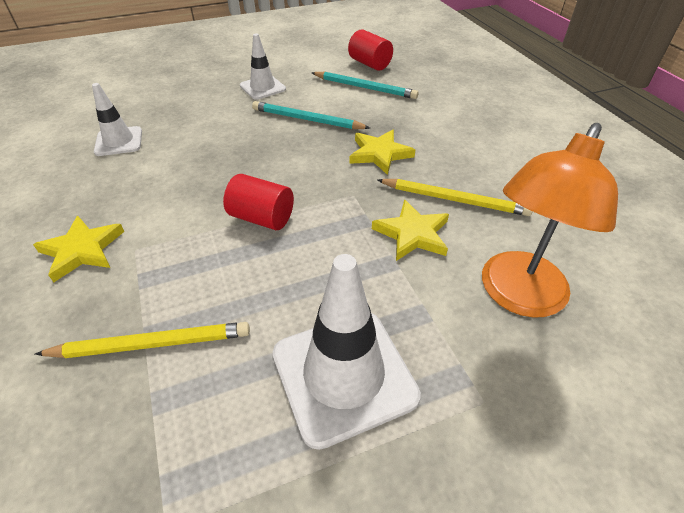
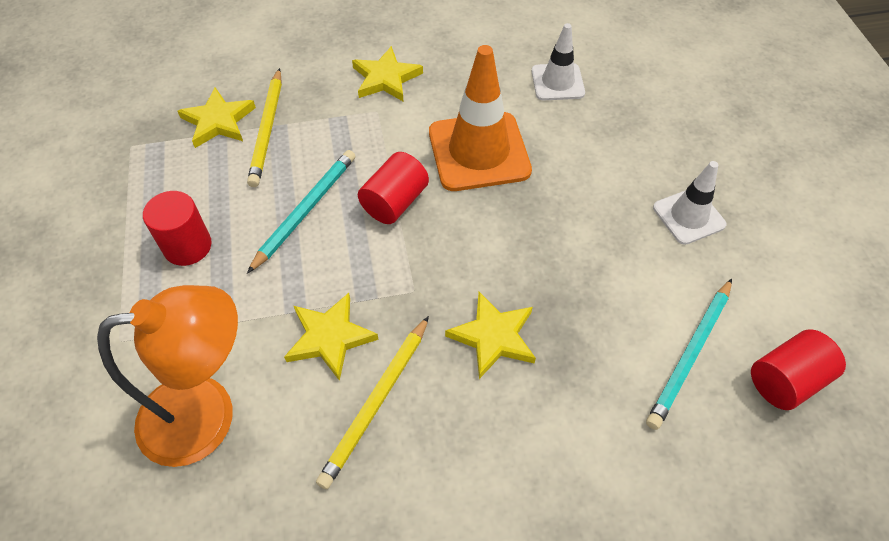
camera: 100 degrees right, 10 degrees up
(127, 409) = (218, 121): none -> yellow star
(200, 176) = (479, 152): none -> orange traffic cone
(307, 119) = (591, 263): turquoise pencil -> turquoise pencil (305, 211)
(344, 375) = (187, 246): white traffic cone -> red cylinder
(517, 296) = (207, 414): orange lamp -> orange lamp turned 120 degrees clockwise

